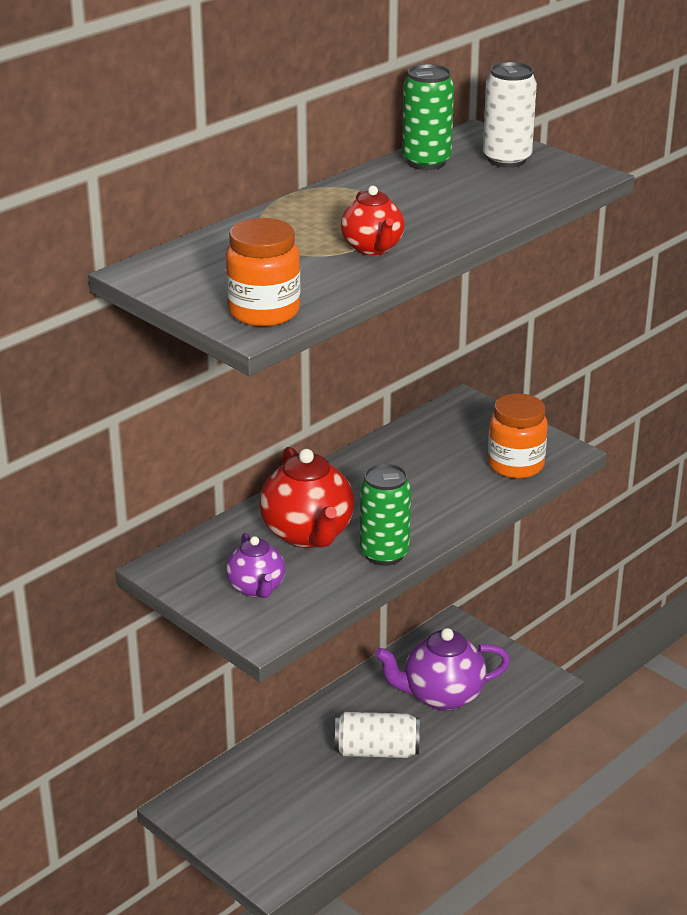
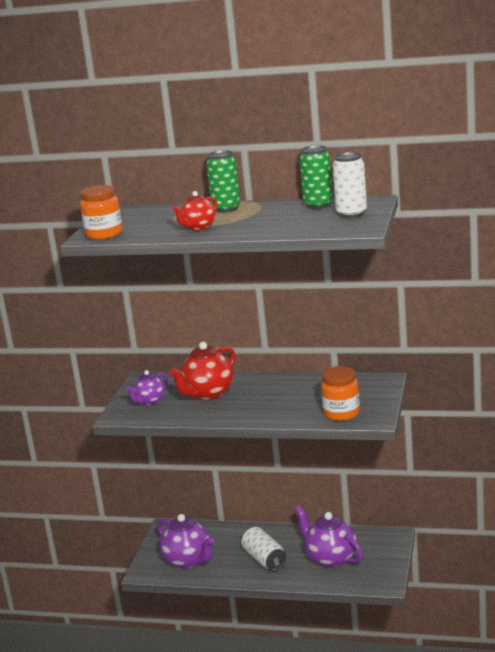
camera: 60 degrees right, 10 degrees down
(296, 821) = (188, 560): none -> purple teapot
(384, 554) = (213, 415): green can -> green can (226, 209)

